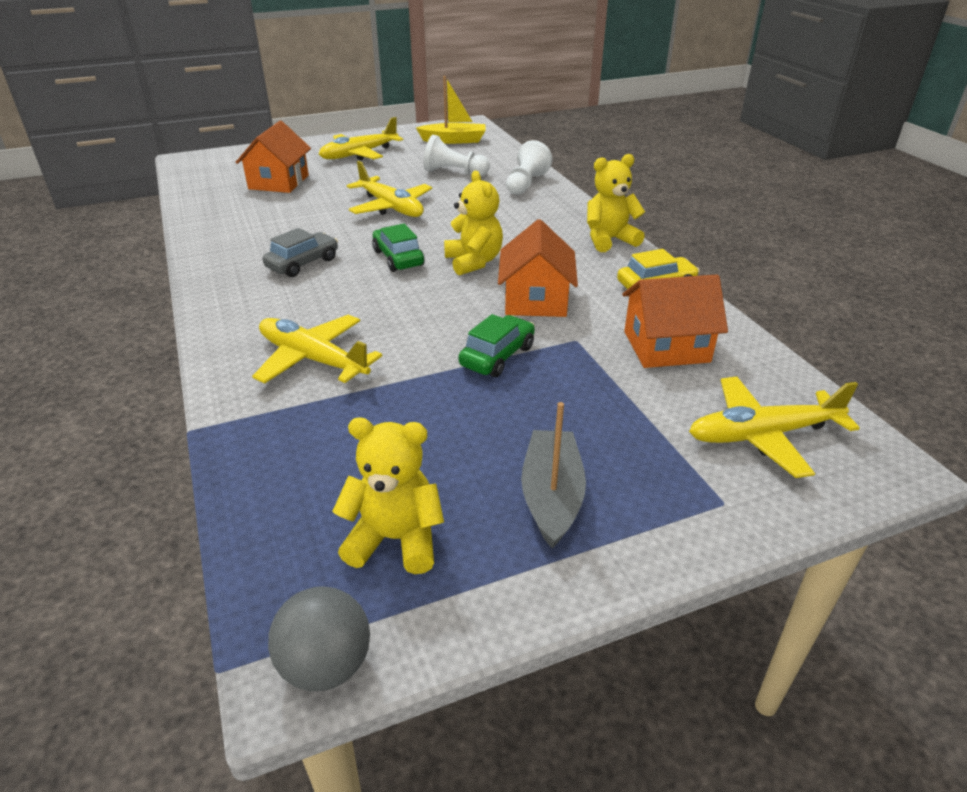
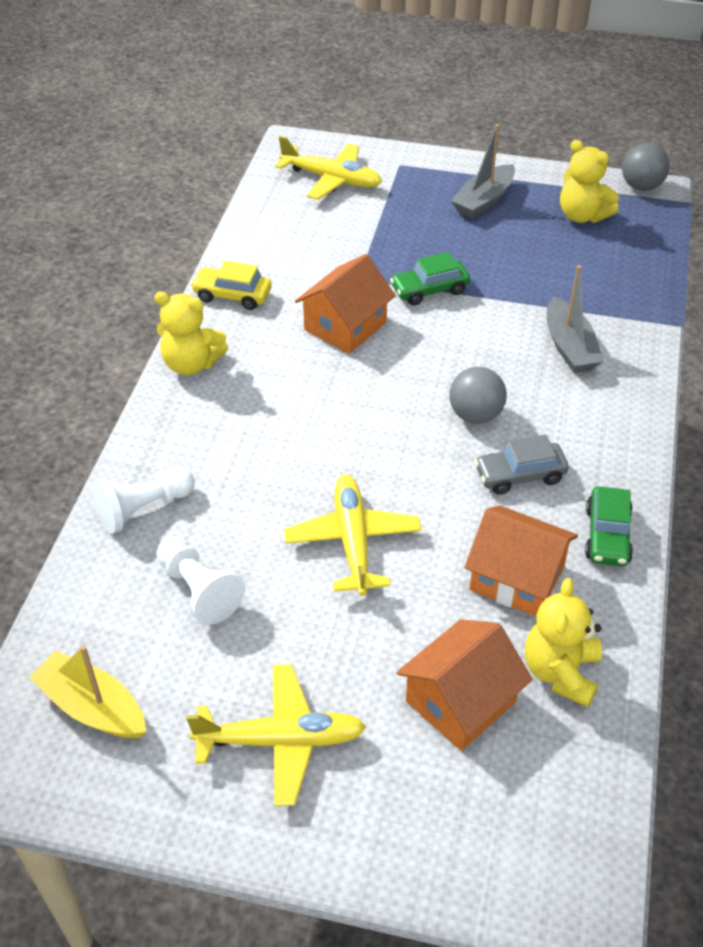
camera: 145 degrees left, 10 degrees up
(313, 359) = (569, 347): yellow plane -> grey boat
(364, 283) = (475, 415): none -> grey ball
(398, 258) = (418, 436): green car -> green car (607, 535)
(473, 262) = (350, 395): yellow teddy bear -> yellow teddy bear (560, 672)
(666, 346) = (304, 246): orange house -> orange house (516, 578)

